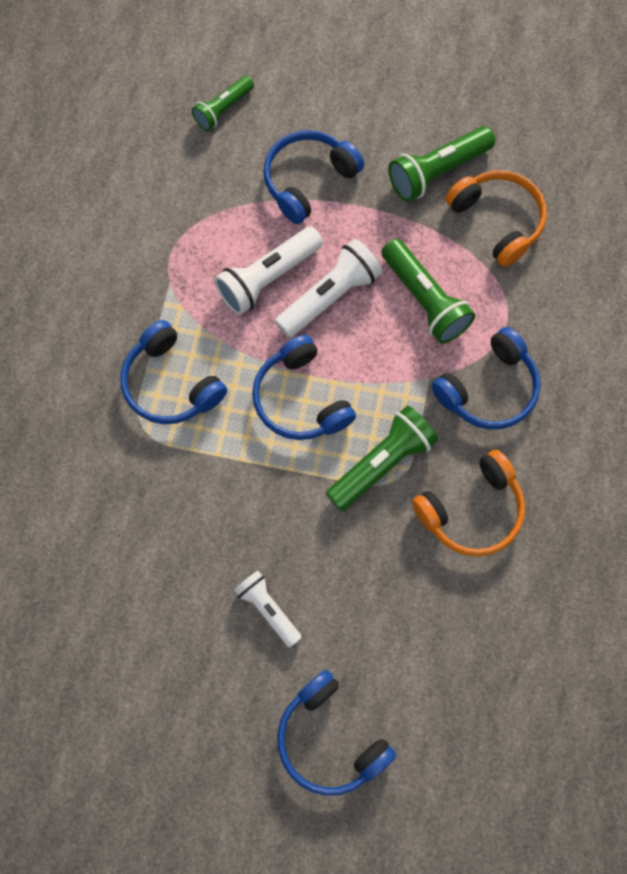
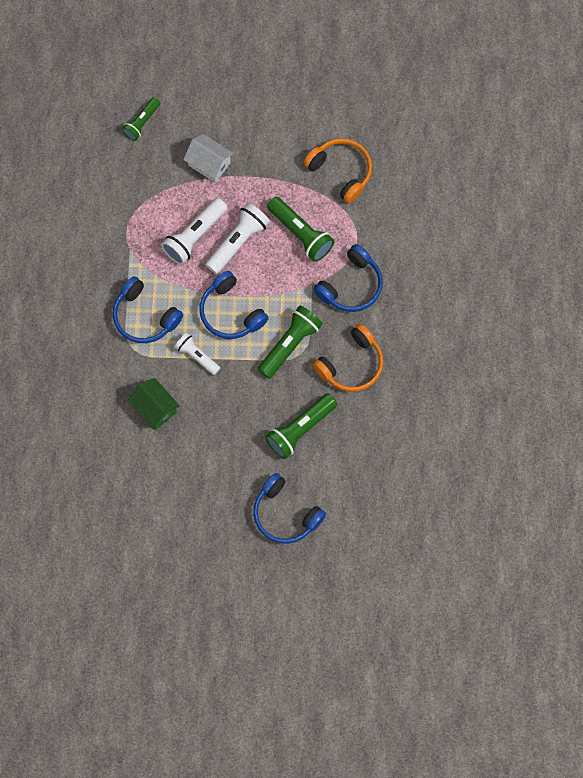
camera: 10 degrees left, 0 degrees up
(158, 527) = (155, 408): none -> green house
(268, 608) = (234, 445): white flashlight -> white flashlight (197, 356)
(308, 180) = (209, 164): blue headphones -> white house
(437, 171) = (295, 143): green flashlight -> green flashlight (300, 429)

